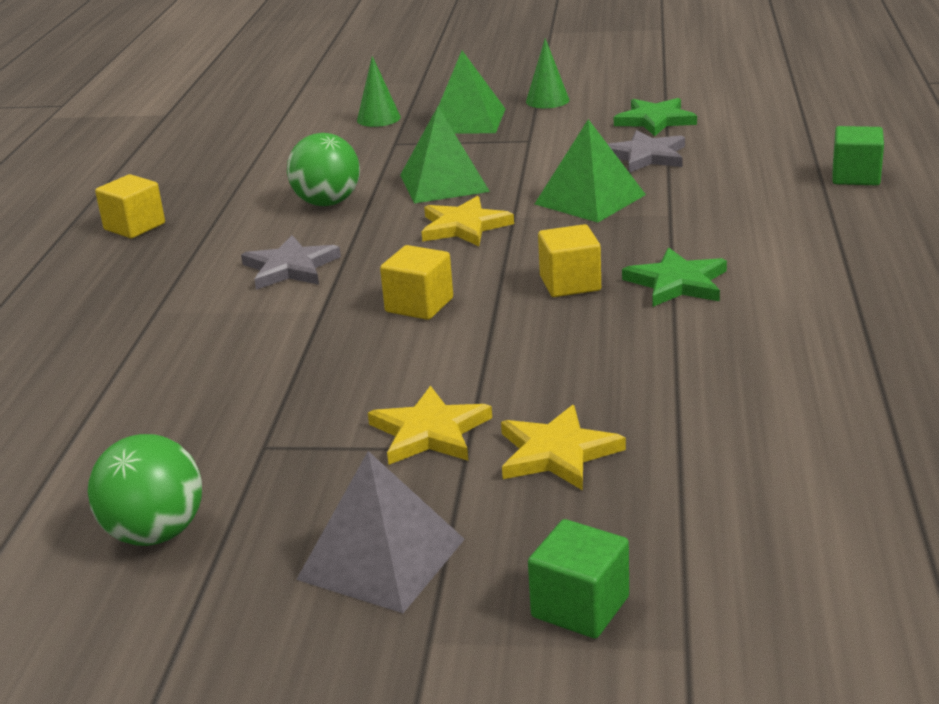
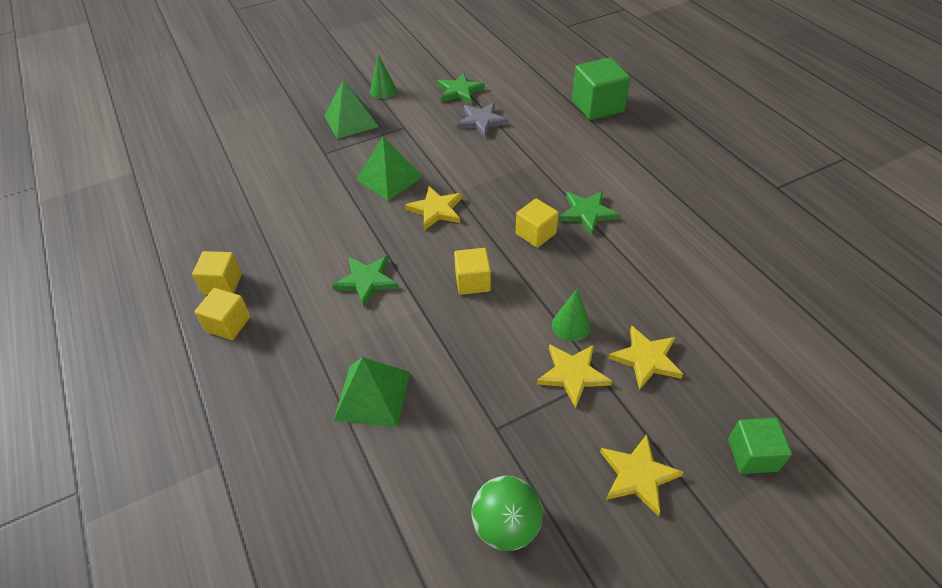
camera: 35 degrees left, 20 degrees up
(97, 260) = (228, 324): none -> yellow cube
(290, 268) = (366, 281): grey star -> green star
(327, 203) = (334, 218): green ball -> none
(378, 118) = (292, 134): green cone -> green cone (571, 325)
(381, 558) = (638, 475): grey pyramid -> yellow star
(590, 199) = (484, 165): green pyramid -> green pyramid (372, 395)
(856, 176) = (597, 106): green cube -> green cube, size x1.61

